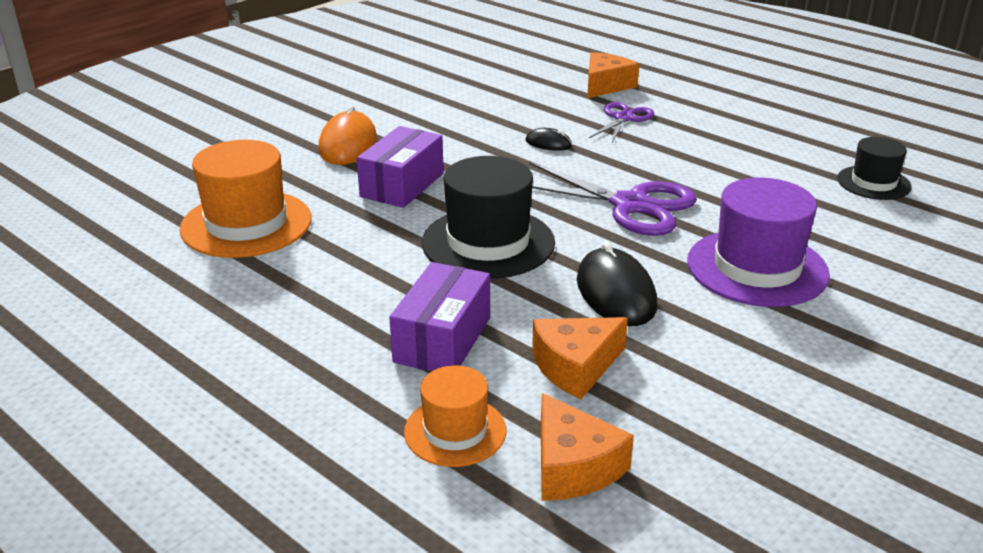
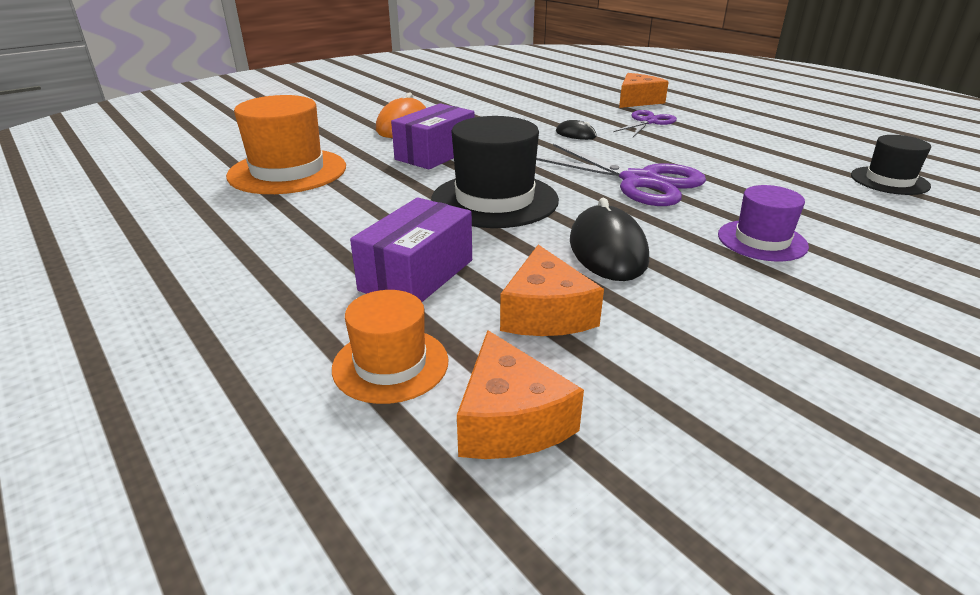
camera: 10 degrees right, 0 degrees up
(575, 366) = (546, 313): orange cheese -> orange cheese turned 75 degrees counterclockwise
(757, 268) = (762, 240): purple hat -> purple hat, size x0.59

